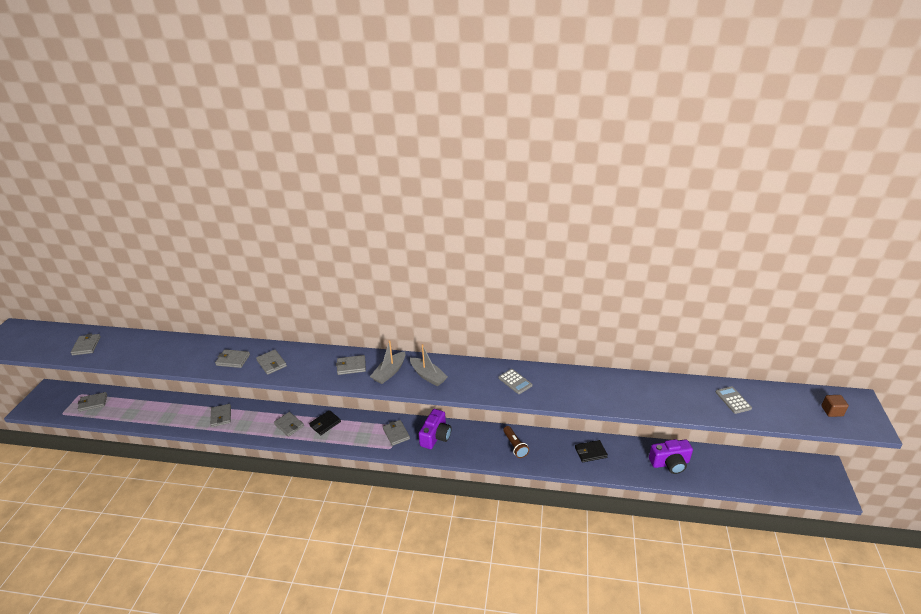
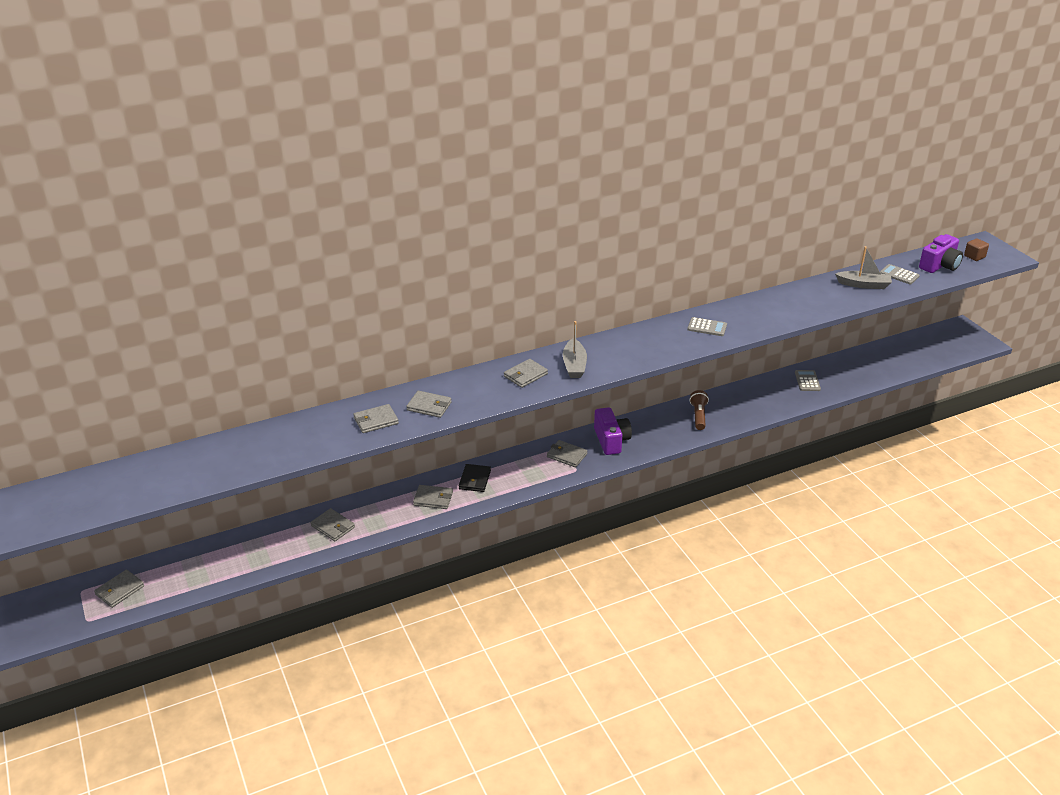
camera: 35 degrees left, 0 degrees up
(86, 346) = (142, 482): grey wallet -> none
(428, 376) = (618, 353): grey boat -> grey boat (864, 285)
(515, 446) = (698, 416): brown flashlight -> brown flashlight turned 120 degrees counterclockwise
(590, 452) = (771, 392): black wallet -> none
(630, 456) = (807, 381): none -> grey calculator
(670, 463) = (845, 373): purple camera -> purple camera (939, 265)

